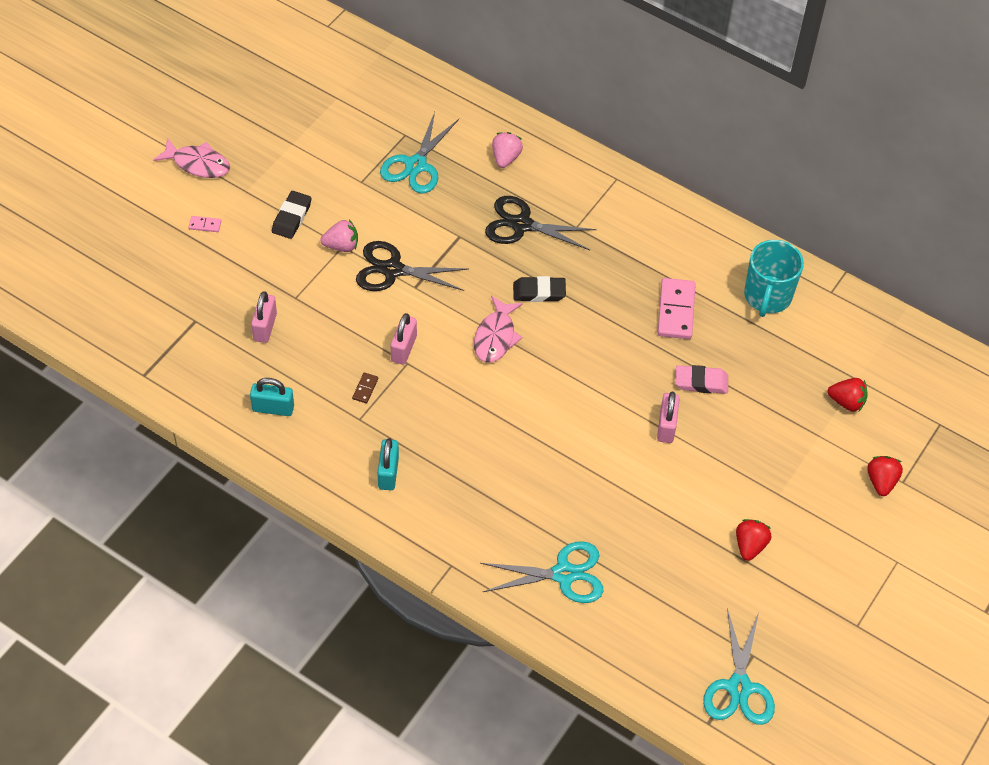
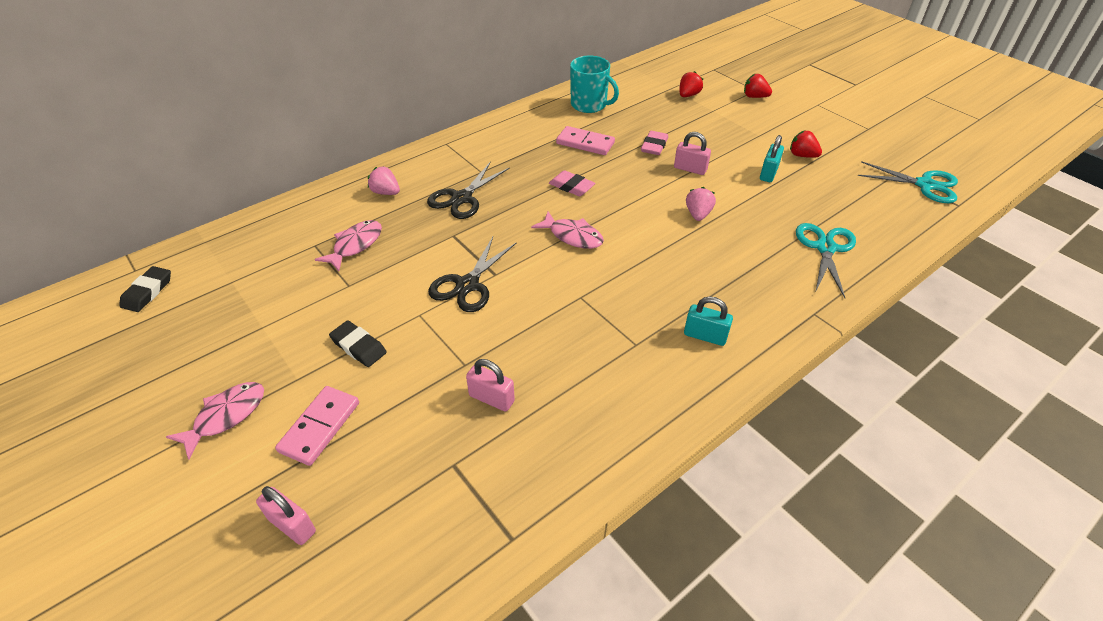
camera: 70 degrees left, 10 degrees down
(205, 225) = (320, 427): pink domino -> pink domino, size x2.18
(273, 408) = (602, 413): turquoise padlock -> turquoise padlock (768, 173)
(341, 246) = (418, 315): pink strawberry -> pink strawberry (698, 214)
(365, 389) = (601, 332): brown domino -> none
(403, 348) = (563, 296): pink padlock -> pink padlock (292, 525)
(416, 165) = (355, 245): turquoise scissors -> pink fish
(539, 292) = (536, 203): black eraser -> black eraser (147, 292)
(582, 316) = (571, 186): none -> pink eraser

